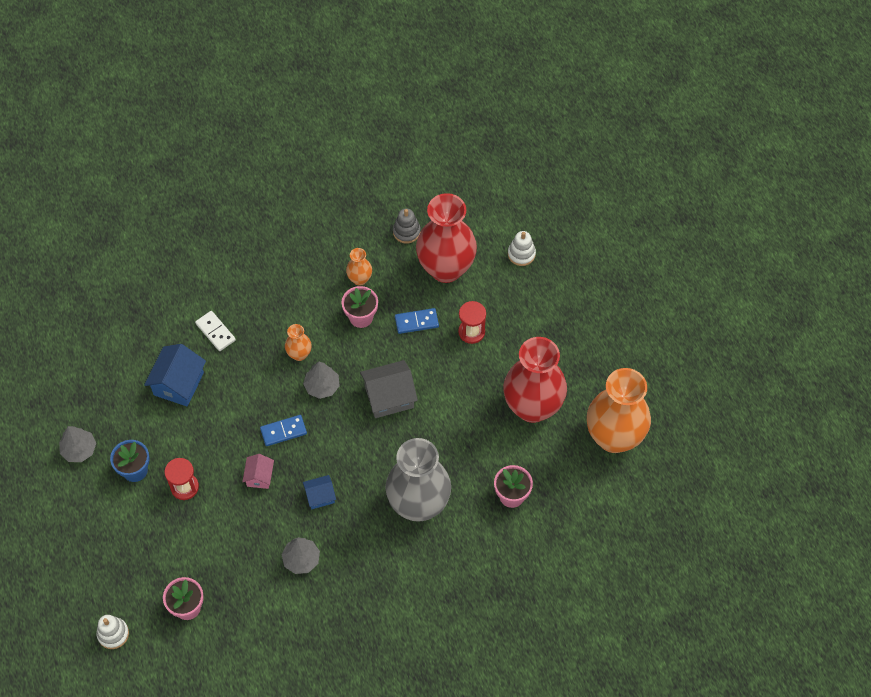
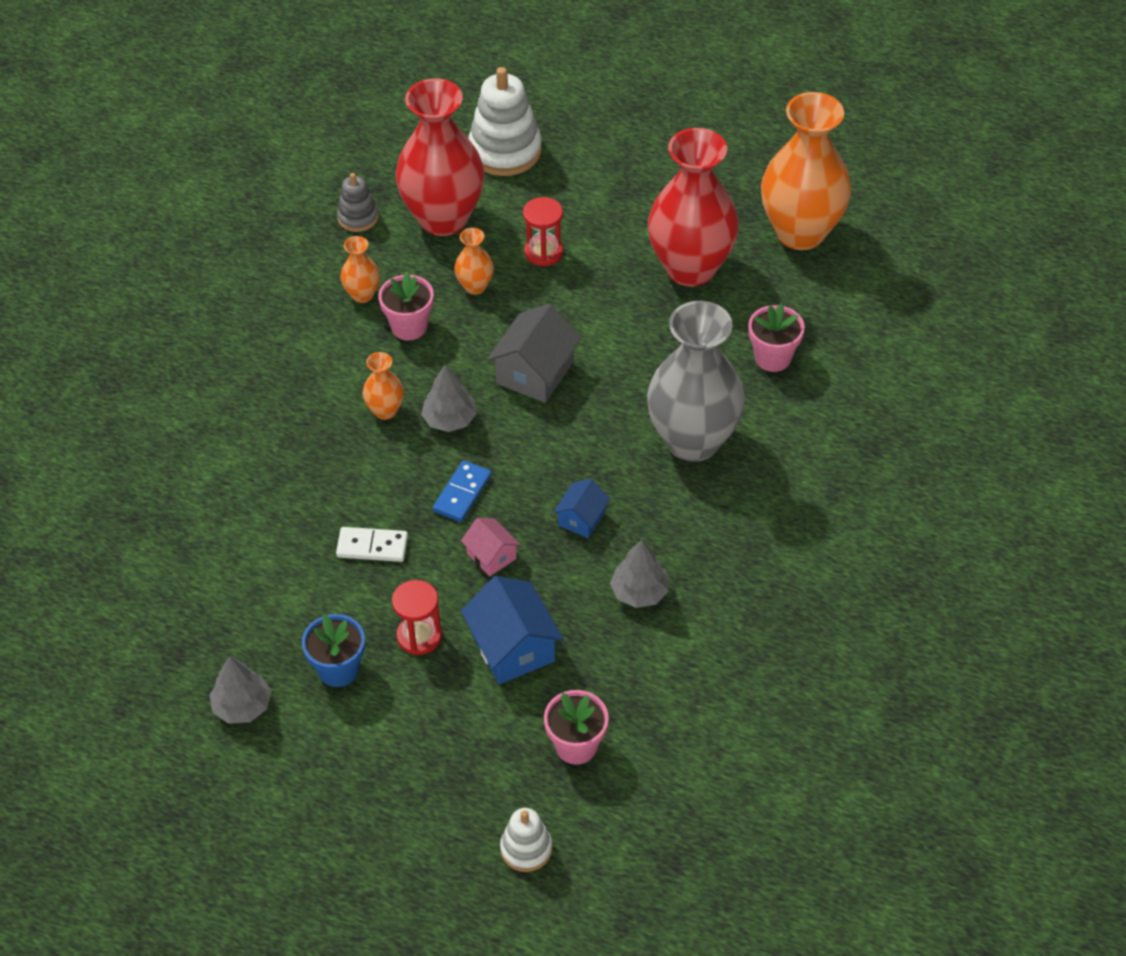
camera: 45 degrees left, 10 degrees down
(178, 384) = (280, 545): blue house -> blue house (513, 647)
(215, 332) = (260, 464): white domino -> white domino (372, 547)
(416, 322) = (475, 286): blue domino -> orange vase
(521, 254) = (505, 151): white stacking toy -> white stacking toy, size x1.83

